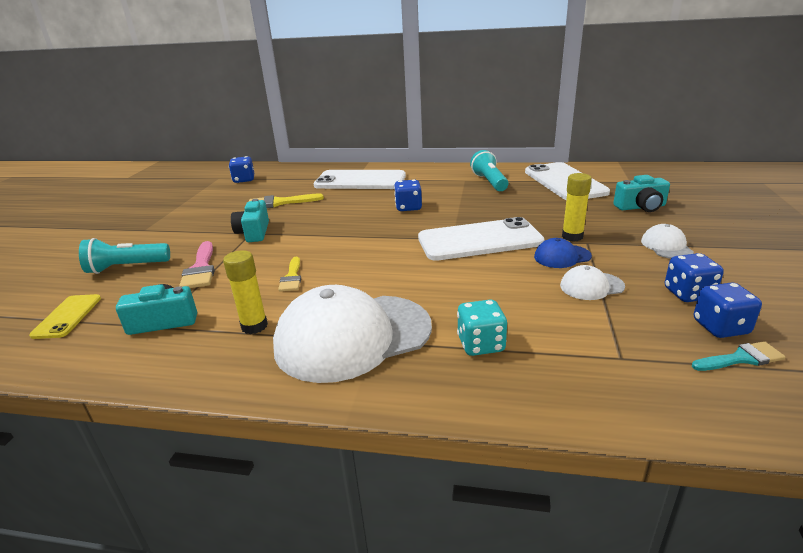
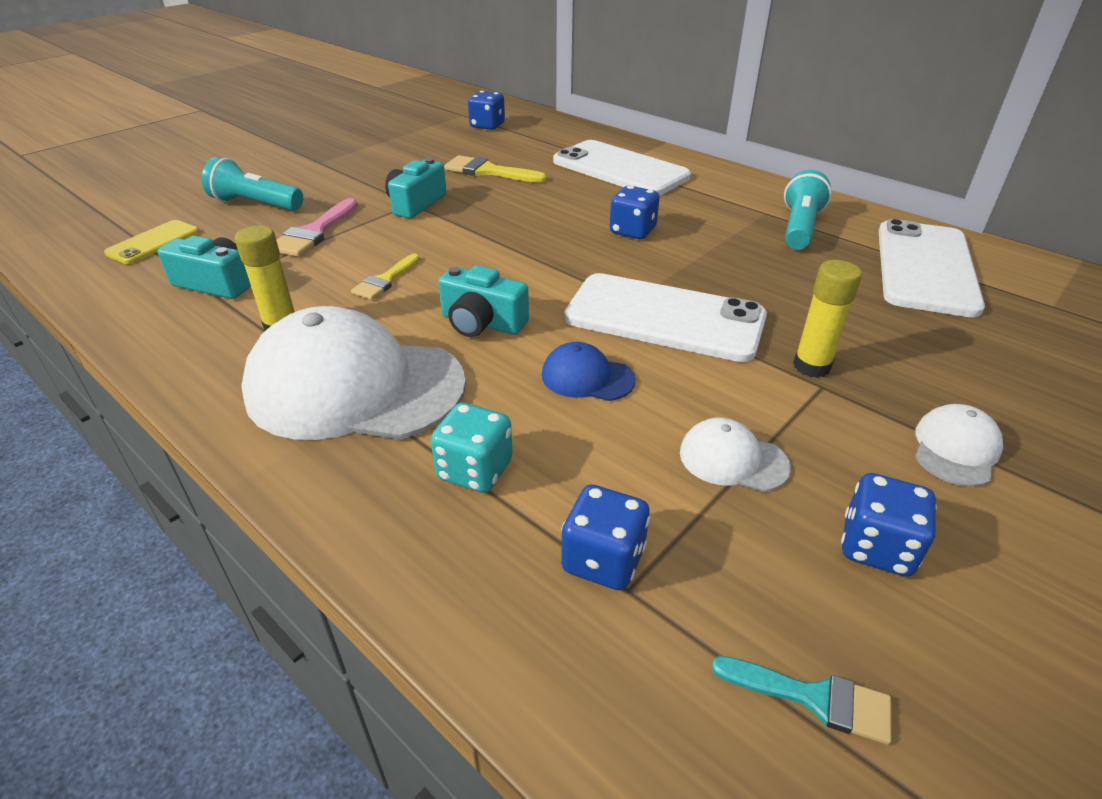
camera: 30 degrees right, 10 degrees up
(562, 256) = (751, 392): blue cap -> blue cap (587, 377)
(641, 207) = (1006, 361): turquoise camera -> turquoise camera (482, 323)
(720, 327) = (852, 630): blue dice -> blue dice (603, 560)

